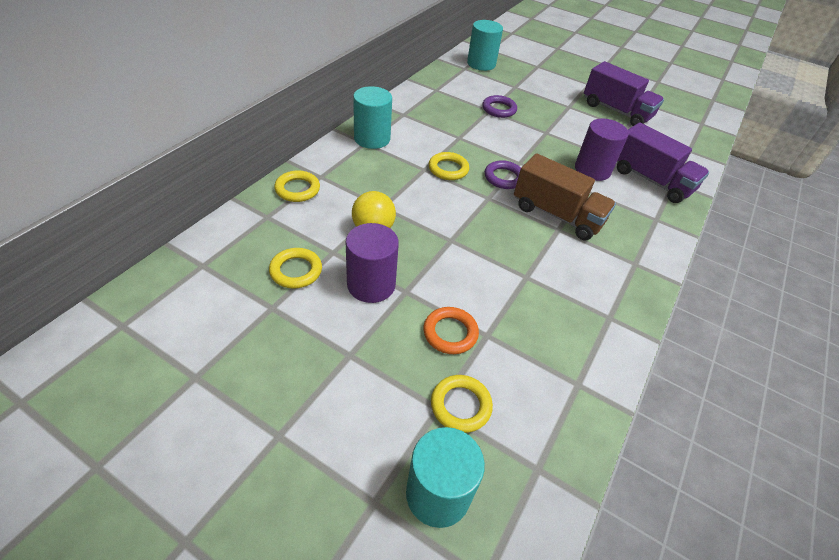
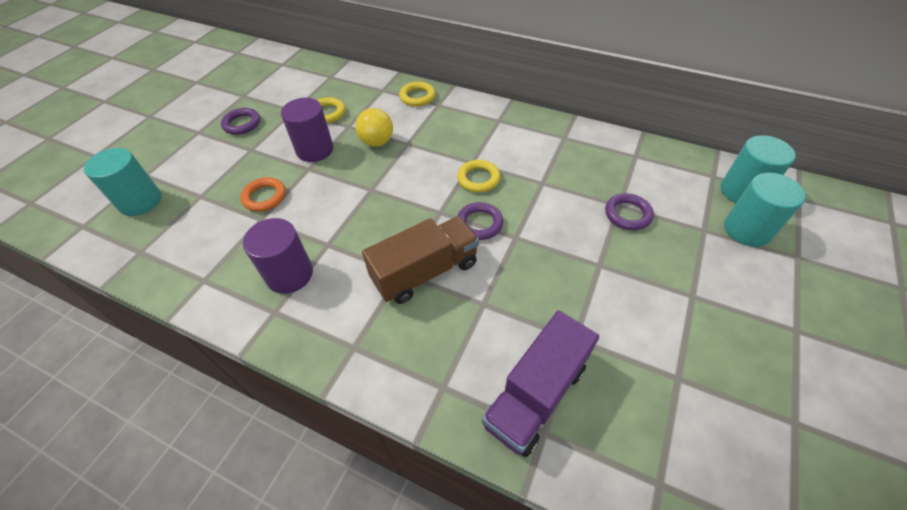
camera: 90 degrees right, 5 degrees up
(281, 371) = (242, 124): none -> purple ring
(372, 138) = (507, 123): turquoise cylinder -> turquoise cylinder (747, 230)
(460, 405) = (199, 207): yellow ring -> none
(557, 215) = (425, 272): brown truck -> brown truck turned 150 degrees counterclockwise
(592, 170) = (531, 315): purple cylinder -> purple cylinder (289, 274)
(616, 111) = (726, 367): purple truck -> none

